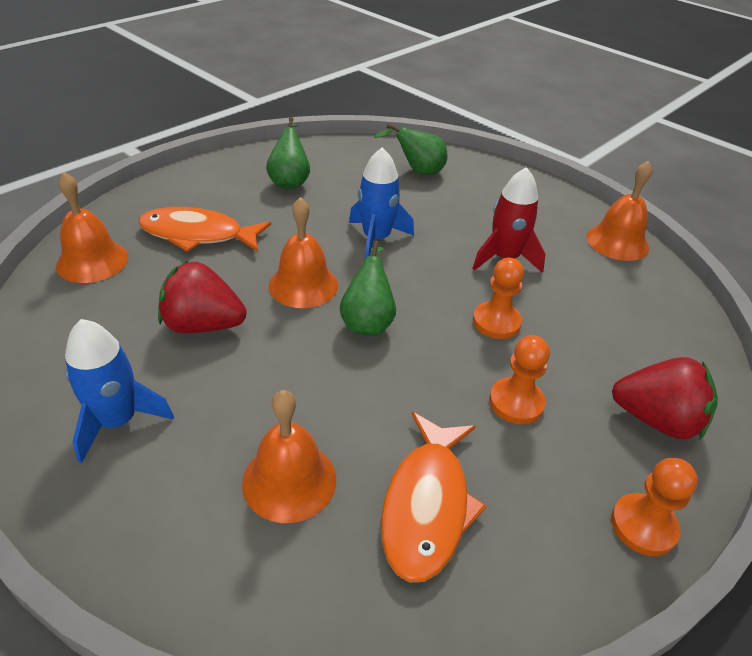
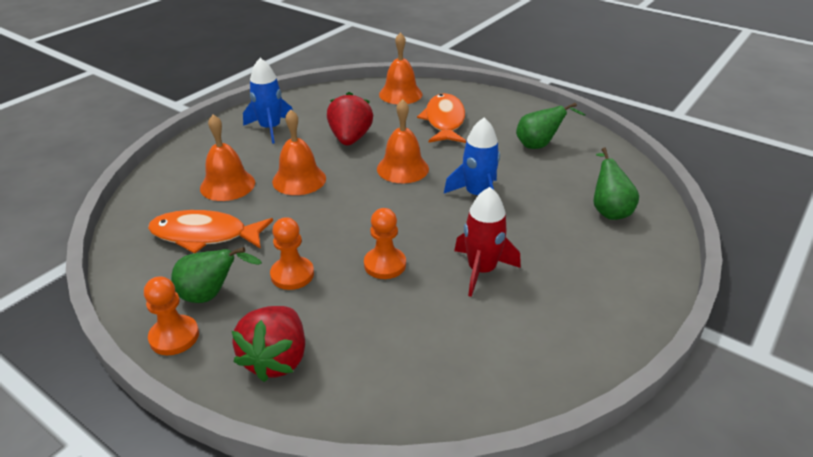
camera: 85 degrees right, 5 degrees down
(368, 321) = (369, 200): green pear -> green pear (211, 295)
(617, 242) = (556, 363): orange bell -> orange bell (299, 179)

